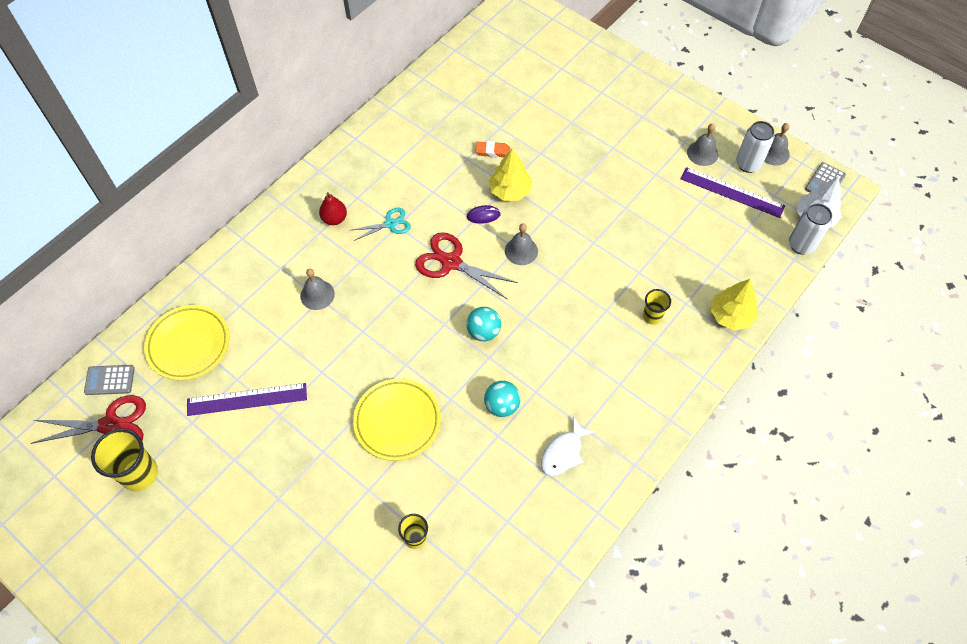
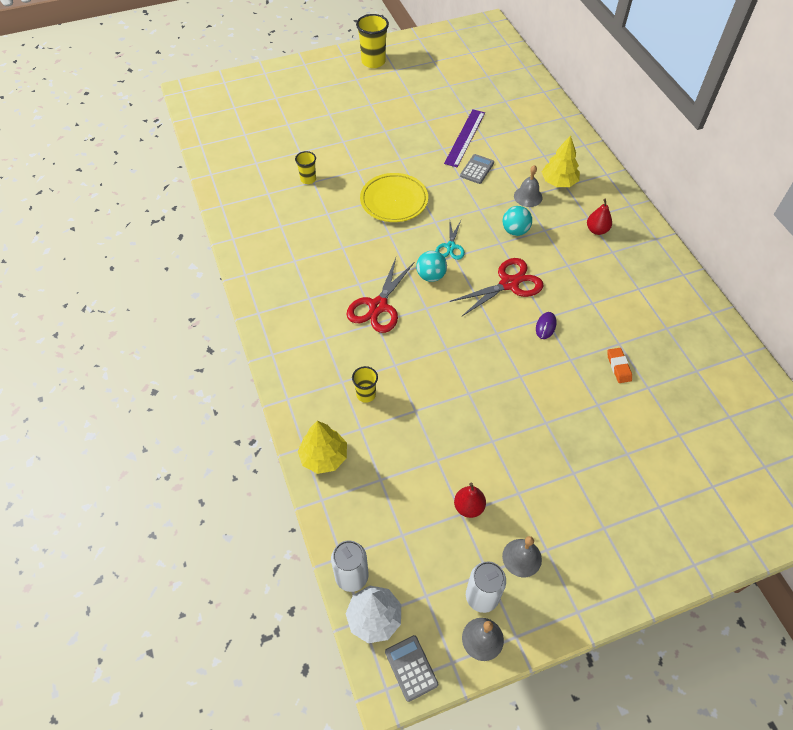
camera: 120 degrees right, 5 degrees down
(110, 380) = (522, 85): grey calculator -> grey calculator (477, 169)
(110, 425) = (489, 79): red scissors -> red scissors (378, 306)
(140, 474) = (446, 82): yellow cup -> yellow cup (373, 62)
(189, 345) = (527, 124): yellow plate -> none
(390, 224) = (572, 261): turquoise scissors -> turquoise scissors (451, 246)
(492, 151) = (618, 367): orange eraser -> orange eraser turned 45 degrees counterclockwise
(502, 405) = (363, 259): turquoise ball -> turquoise ball (515, 231)
(510, 191) = (563, 358): yellow tree -> yellow tree (559, 182)
(521, 251) = (492, 335): grey bell -> none
(563, 452) = (300, 277): white fish -> none
(691, 199) = (468, 507): none -> red pear
(732, 192) = (454, 553): purple ruler -> none

